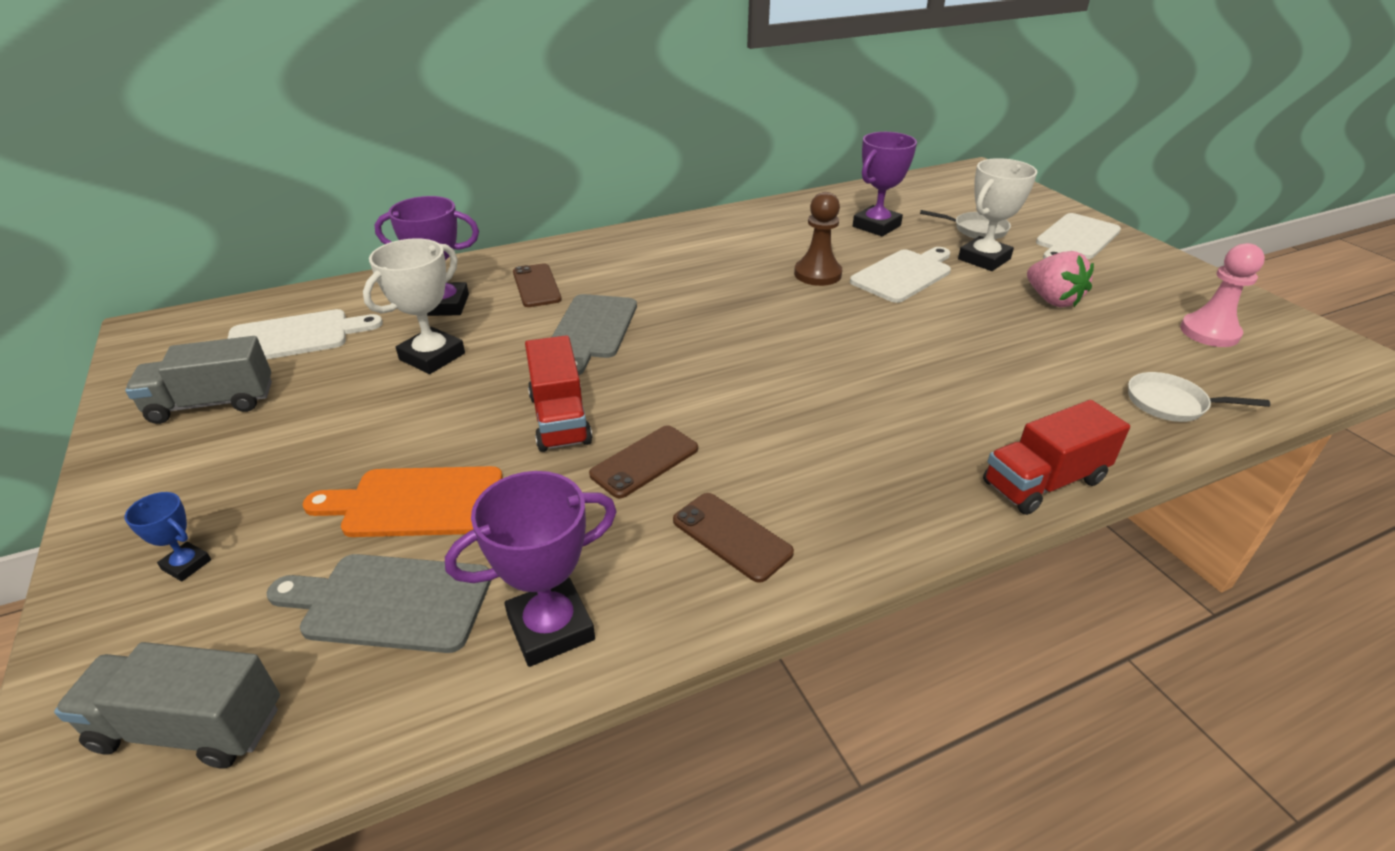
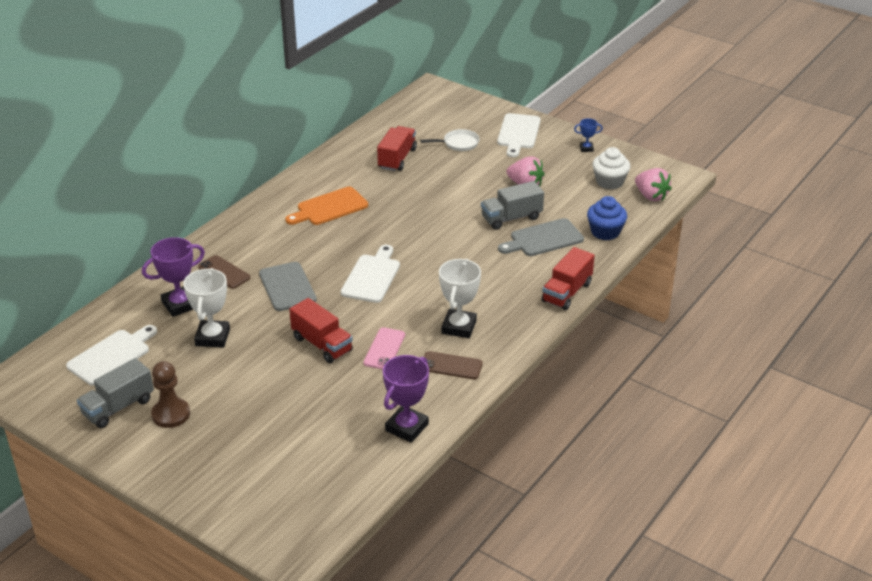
camera: 30 degrees left, 0 degrees up
(186, 565) = (217, 472): blue trophy -> blue trophy (586, 148)
(189, 727) = (299, 513): grey truck -> grey truck (511, 218)
(390, 602) = (329, 446): grey cutting board -> grey cutting board (543, 239)
(416, 502) = (294, 407): orange cutting board -> orange cutting board (329, 207)
(644, 461) = (384, 349): brown phone -> pink phone
(817, 274) = (387, 208): brown pawn -> brown pawn (171, 414)
(876, 226) = (397, 159): purple trophy -> red truck
(903, 275) = (436, 193): white cutting board -> white cutting board (372, 277)
(984, 259) = (475, 166): white trophy -> white trophy (459, 327)
(1171, 403) = (605, 232): white pan -> blue cupcake
(1209, 332) = (609, 182): pink pawn -> white cupcake
(1288, 373) = (651, 196): none -> pink strawberry

